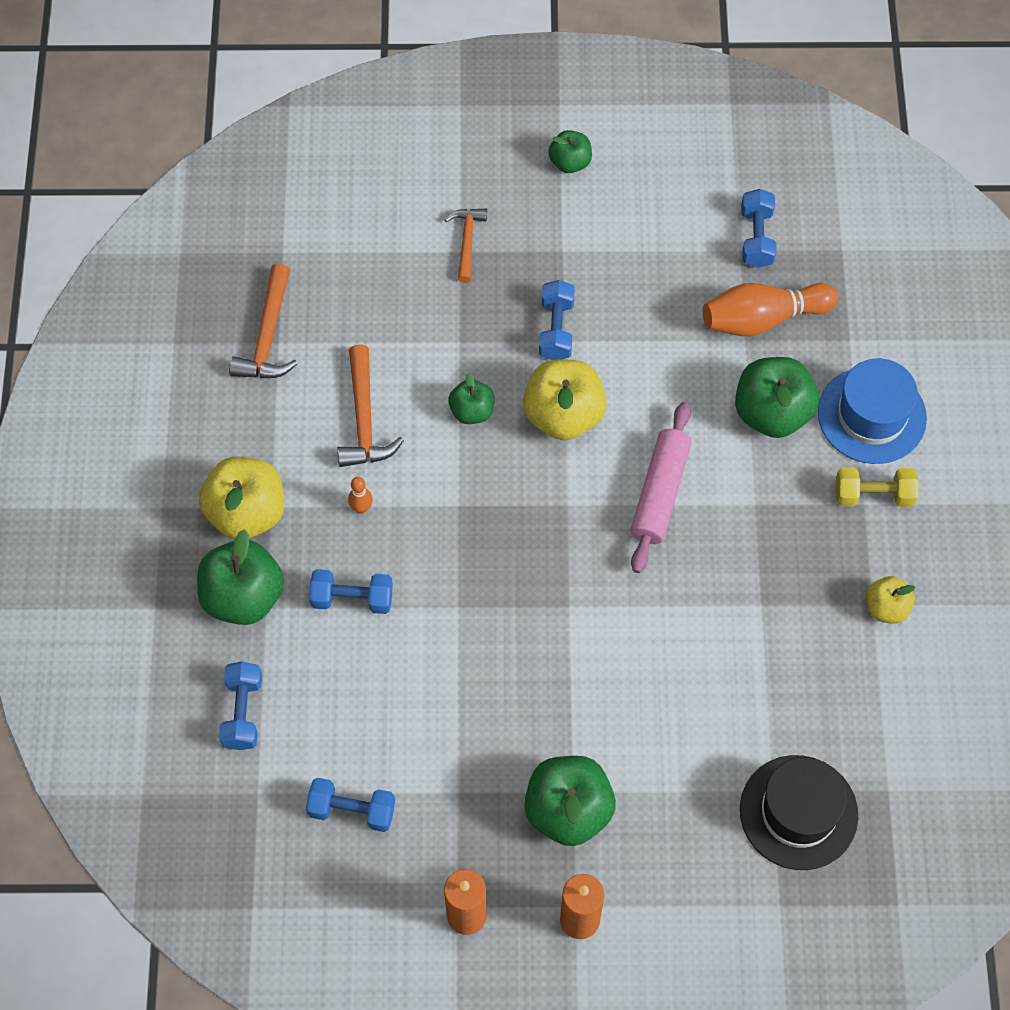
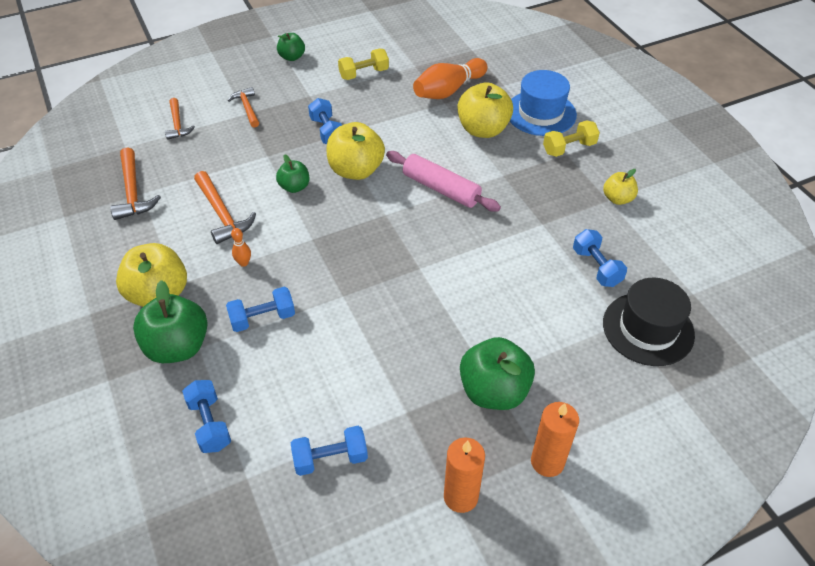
camera: 25 degrees left, 15 degrees down
(364, 235) = (177, 124): none -> orange hammer
(658, 237) = (364, 74): none -> yellow dumbbell
(660, 493) = (441, 189): pink rolling pin -> pink rolling pin turned 45 degrees counterclockwise
(756, 238) = (421, 58): blue dumbbell -> blue dumbbell (596, 267)
(772, 413) = (483, 130): green apple -> yellow apple

